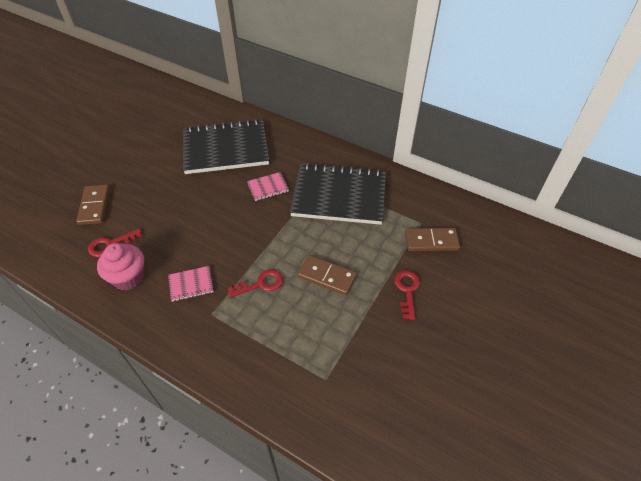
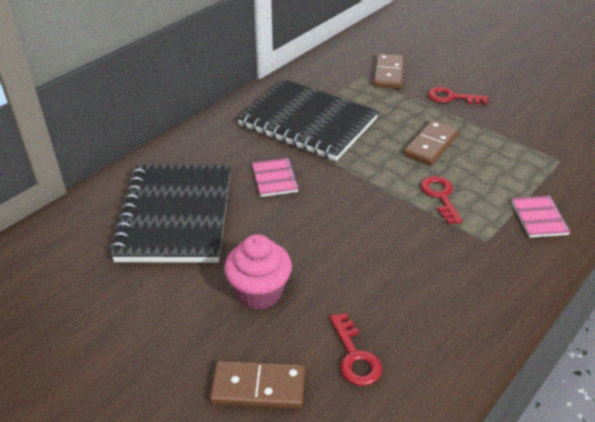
camera: 80 degrees left, 10 degrees down
(129, 277) = (424, 328): pink cupcake -> pink cupcake (259, 292)
(191, 284) = (439, 259): pink notebook -> pink notebook (539, 218)
(339, 196) = (308, 123): black notebook -> black notebook turned 75 degrees counterclockwise

